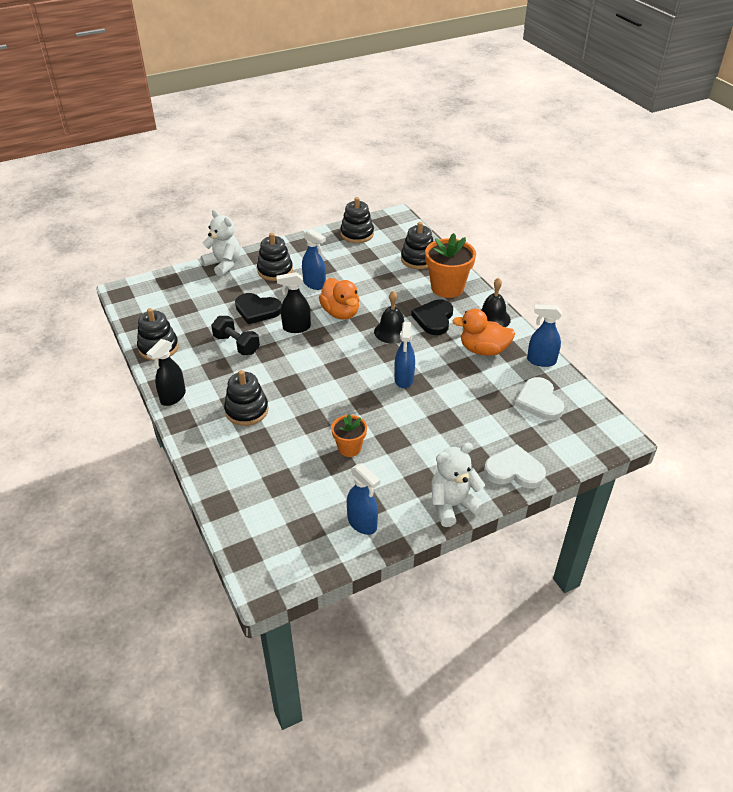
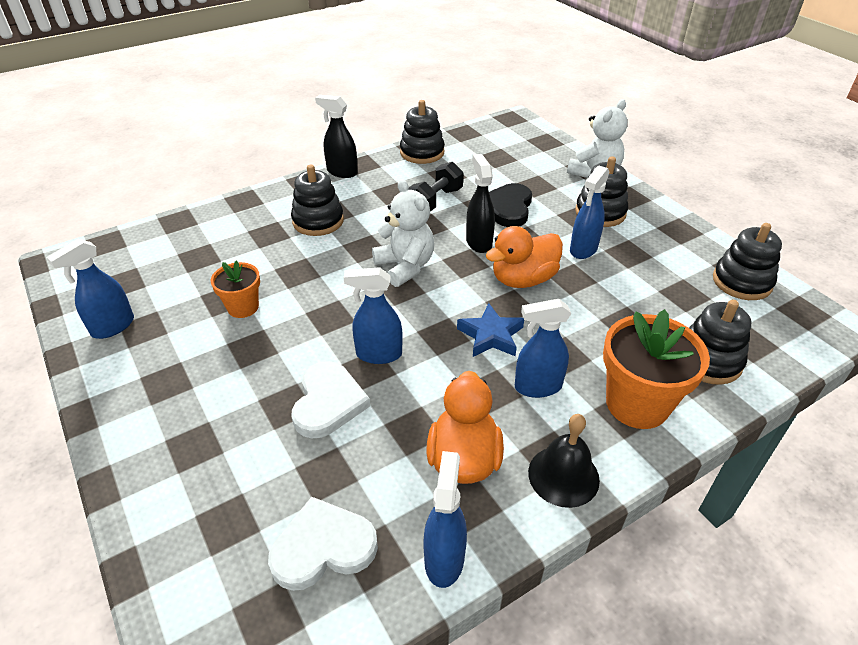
camera: 85 degrees right, 0 degrees up
(392, 331) = (491, 336): black bell -> blue star
(434, 319) = (537, 386): black heart -> blue spray bottle
(452, 505) = (112, 416): white teddy bear -> white teddy bear (405, 266)
(514, 470) = (158, 497): white heart -> white heart (328, 402)

